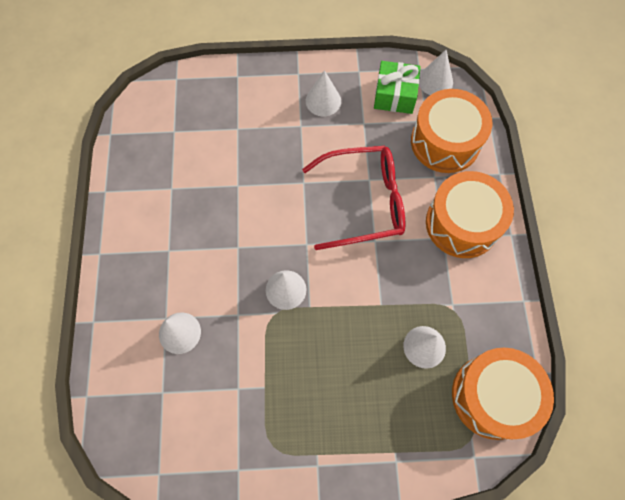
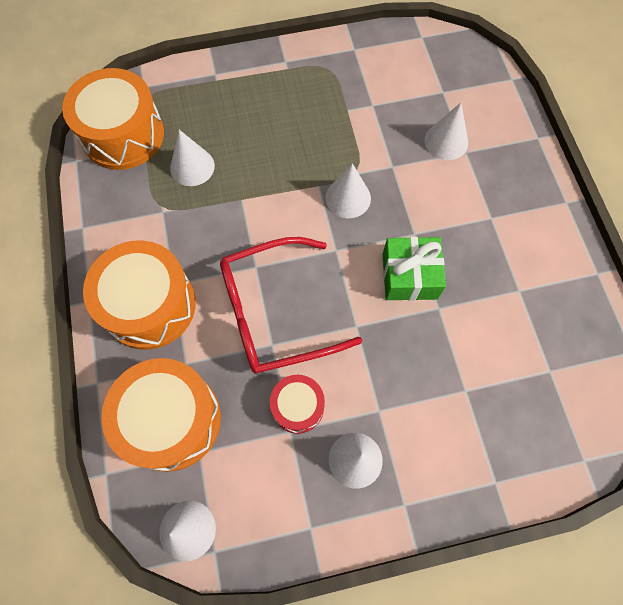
camera: 170 degrees right, 0 degrees up
(356, 136) = (297, 406): none -> red drum
(395, 95) = (249, 490): green gift -> green gift (409, 276)

